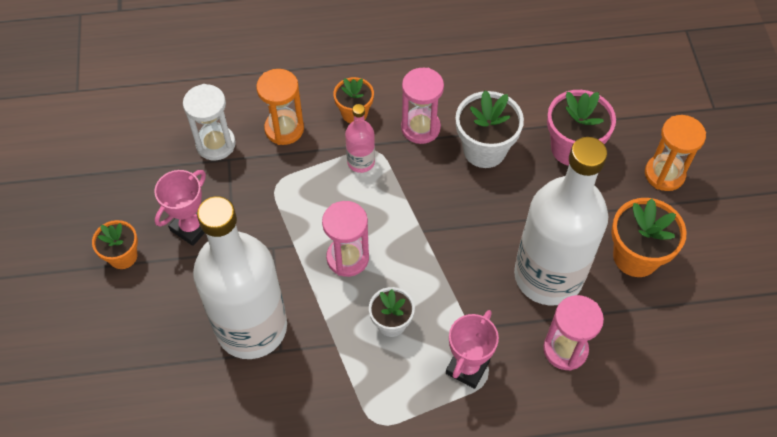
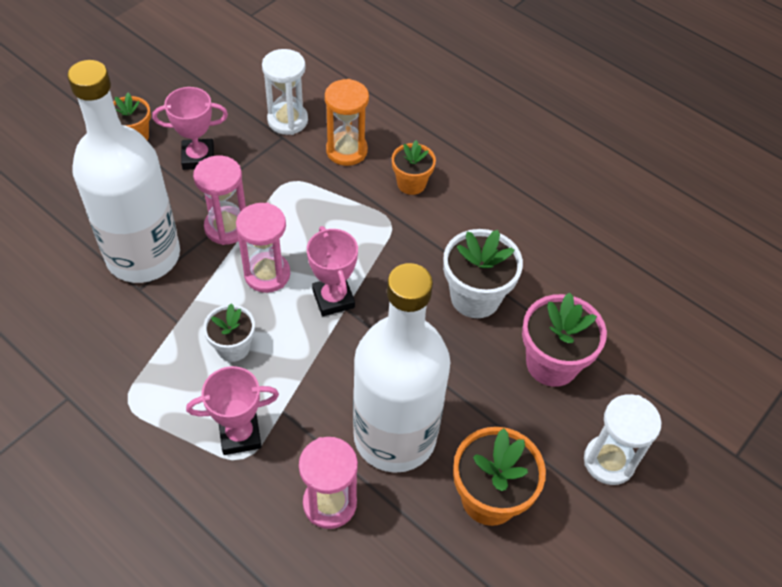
camera: 45 degrees right, 5 degrees down
(361, 162) = (368, 220): pink bottle -> none
(408, 232) = (333, 299): none -> pink trophy
(420, 128) = (446, 237): pink hourglass -> pink hourglass (226, 227)
(664, 174) = (609, 461): orange hourglass -> white hourglass

